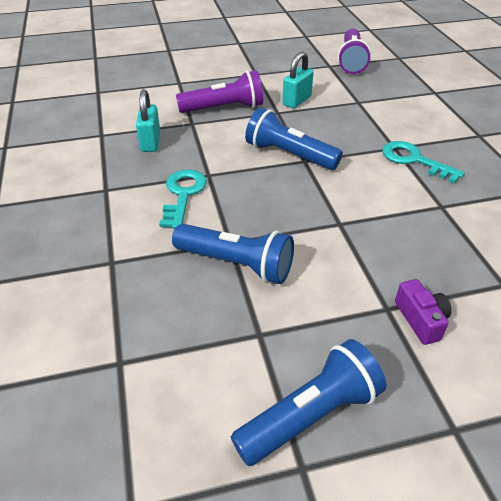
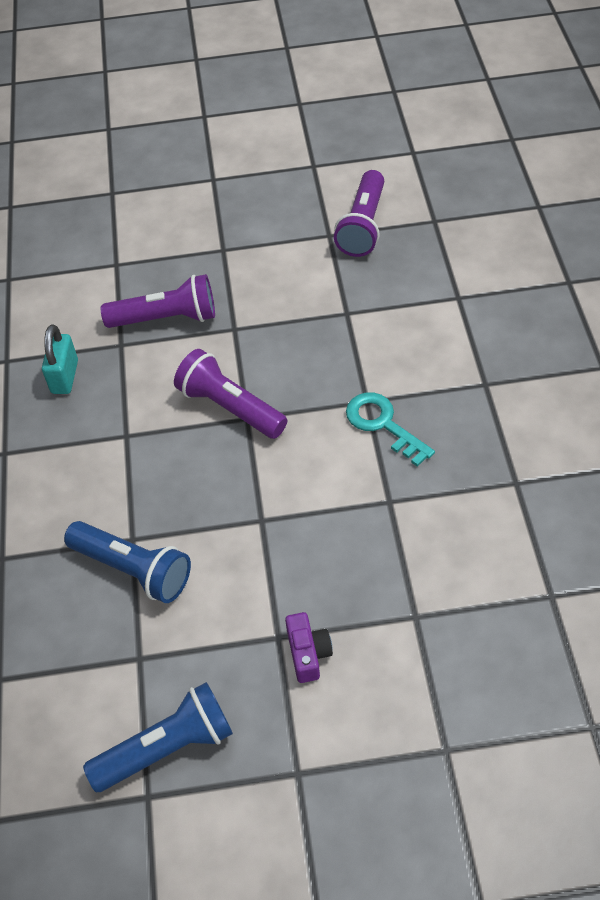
camera: 10 degrees right, 10 degrees up
(183, 194) = (91, 466): turquoise key -> none
(289, 155) = (230, 407): blue flashlight -> purple flashlight
(296, 101) = (264, 307): turquoise padlock -> none

